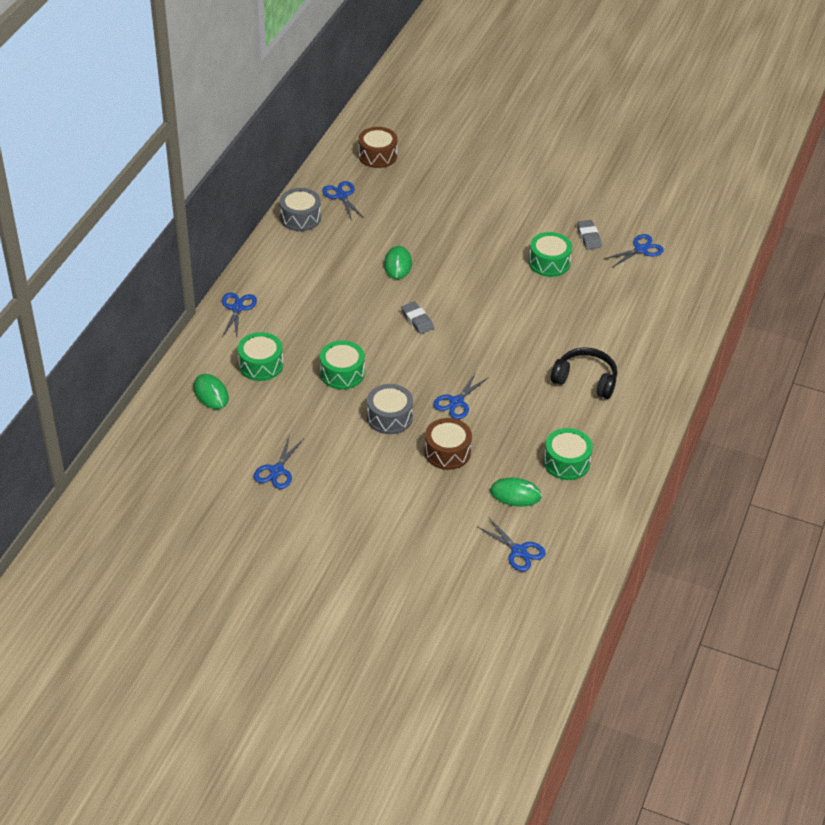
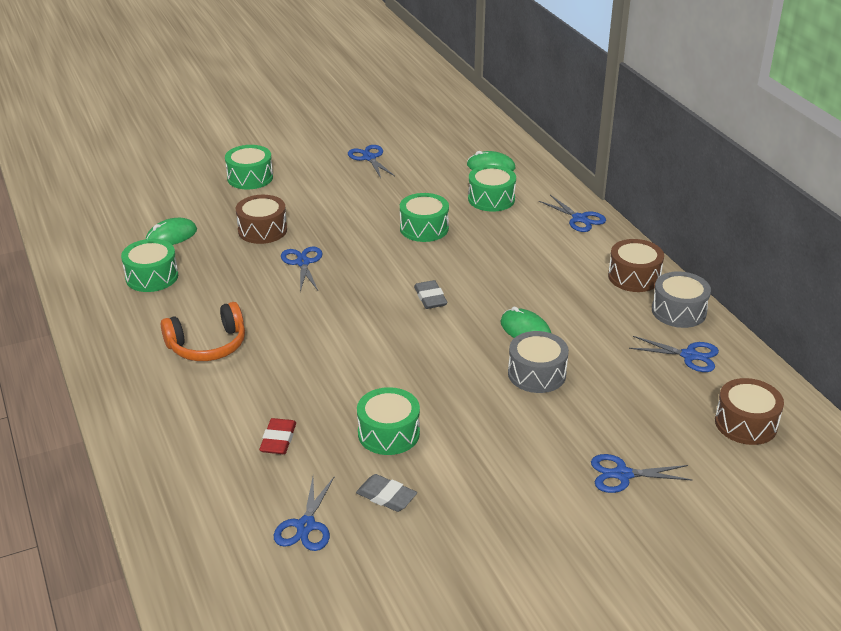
camera: 135 degrees right, 10 degrees down
(283, 251) = (634, 277): none -> brown drum
(389, 417) = (341, 224): grey drum -> grey drum (536, 374)
(391, 517) = (250, 177): none -> green drum
(417, 320) = (430, 298): grey eraser -> grey eraser turned 60 degrees clockwise
(519, 551) = (127, 209): blue scissors -> blue scissors (622, 474)
(585, 380) = (207, 345): black headphones -> orange headphones
(608, 296) = (278, 440): none -> red eraser

